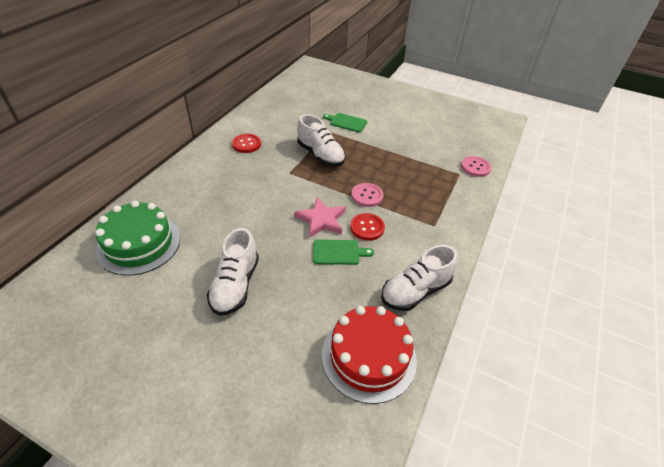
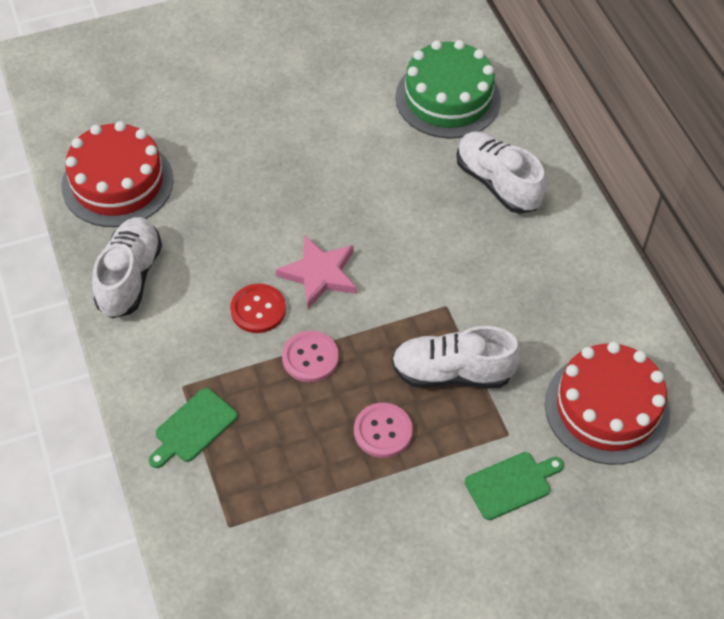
camera: 135 degrees right, 10 degrees up
(235, 285) = (306, 140): white shoe -> white shoe (497, 183)
(246, 144) = (565, 299): red button -> none
(287, 116) = (607, 408): none -> red cake
(338, 252) = (253, 252): green cutting board -> green cutting board (193, 428)
(475, 167) = (217, 568): pink button -> pink button (383, 431)

